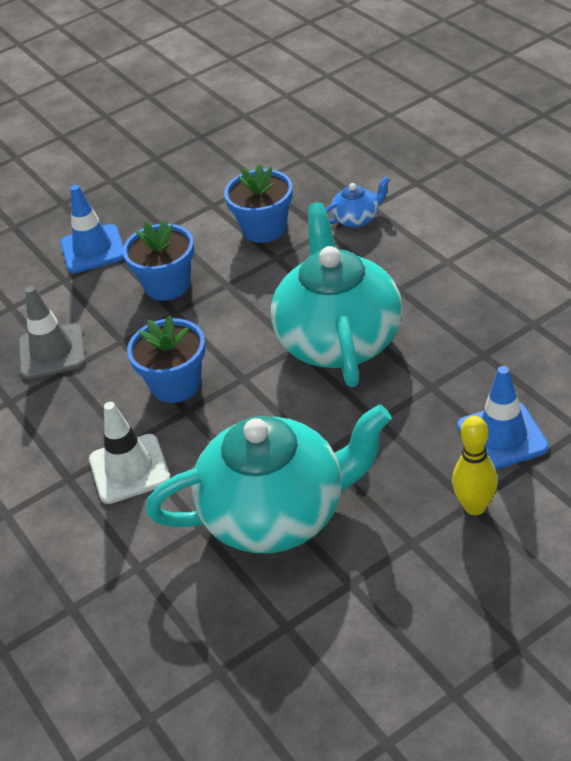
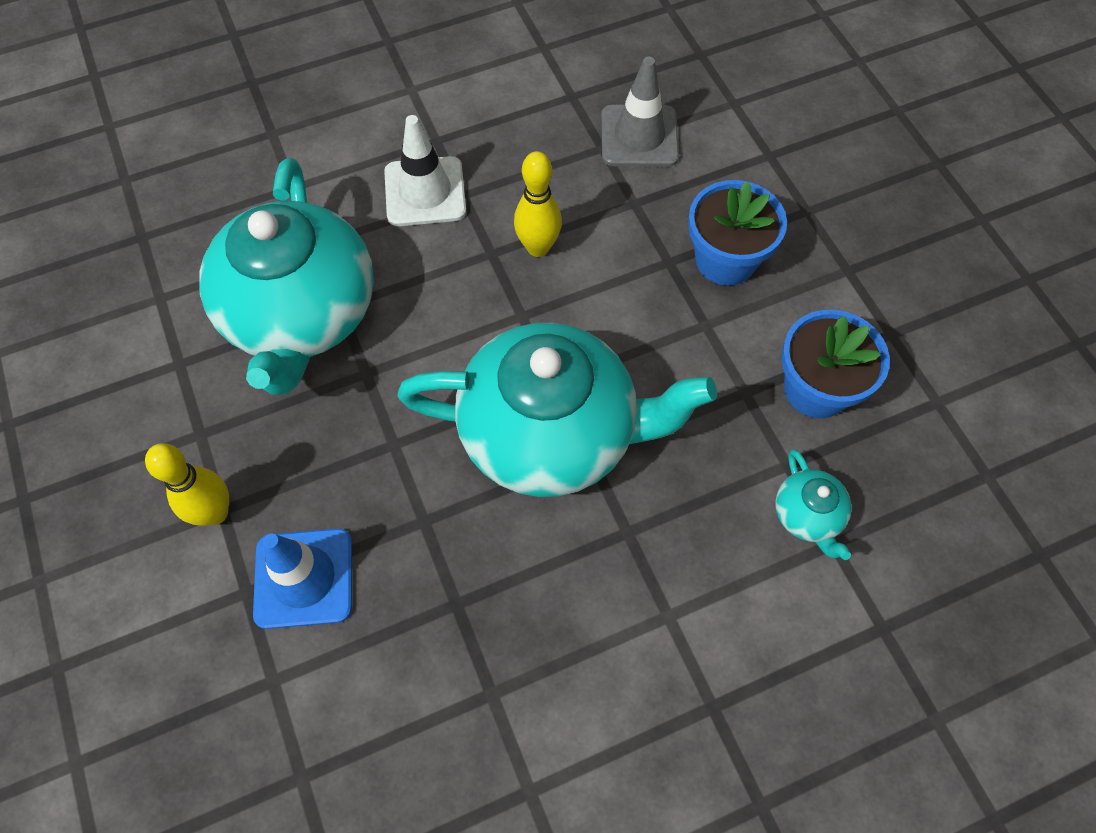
camera: 95 degrees right, 20 degrees up
(93, 249) = (824, 188): blue traffic cone -> none
(176, 384) = (538, 247): blue flower pot -> yellow bowling pin
(357, 219) = (807, 515): blue teapot -> turquoise teapot

